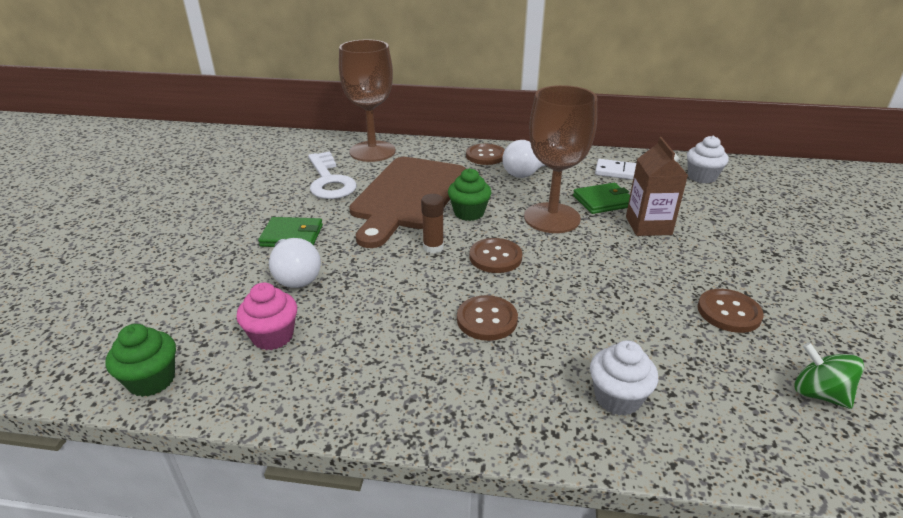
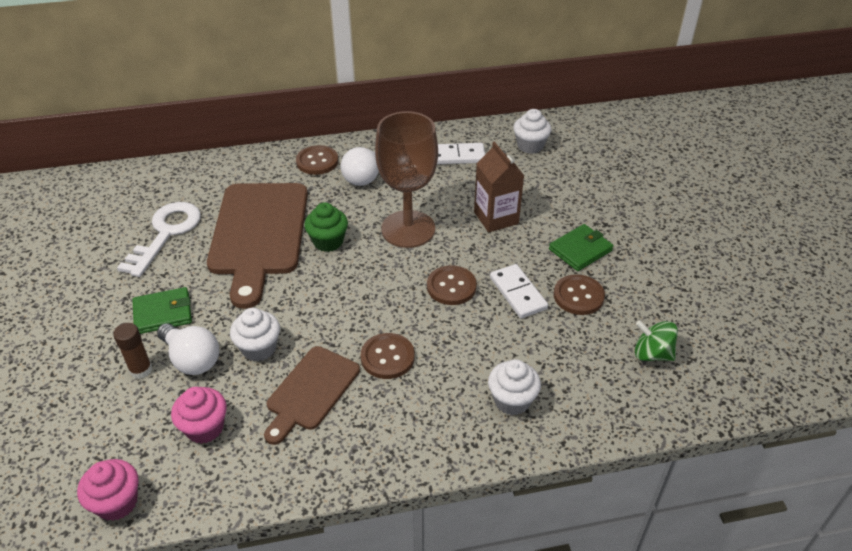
camera: 20 degrees left, 10 degrees up
(152, 380) = (117, 502): green cupcake -> pink cupcake
(329, 181) = (166, 233): white key -> white key turned 120 degrees counterclockwise
(361, 282) = (259, 348): none -> white cupcake
(372, 151) = (193, 181): brown goblet -> none
(393, 331) = (311, 391): none -> brown cutting board
(433, 247) = (310, 292): brown glue stick -> brown glue stick (141, 370)
(495, 257) = (371, 288): brown button -> brown button (451, 286)
(603, 201) = (449, 197): green wallet -> green wallet (580, 250)
(654, 294) = (518, 293): none -> white domino

